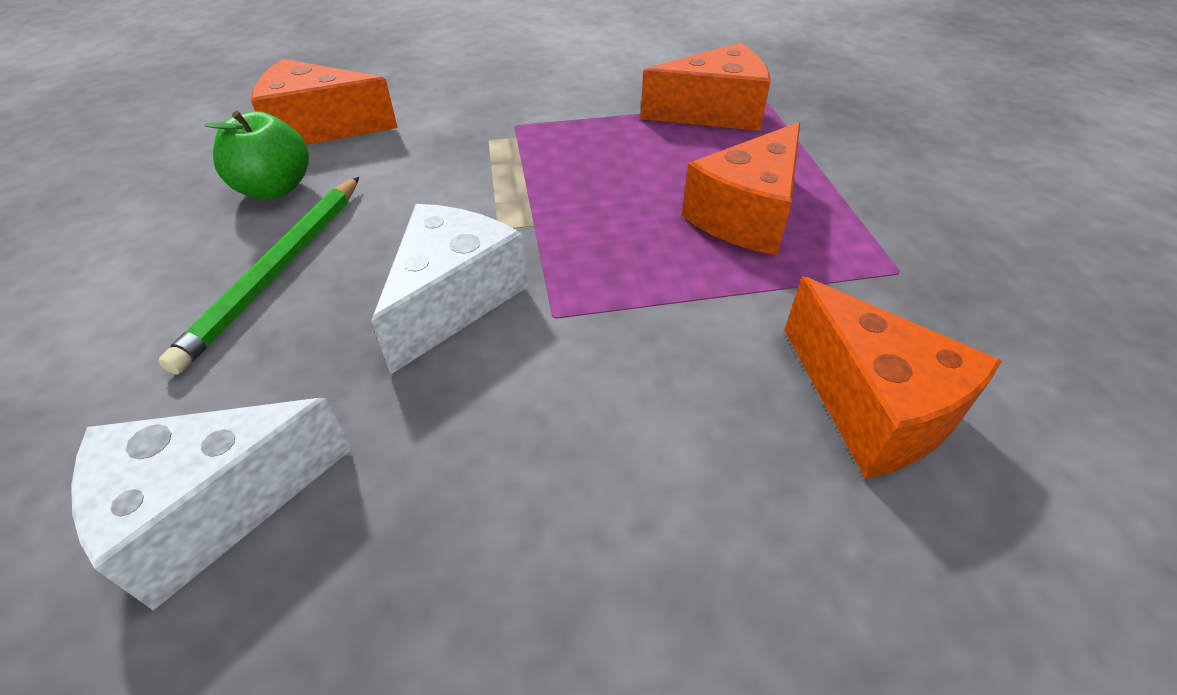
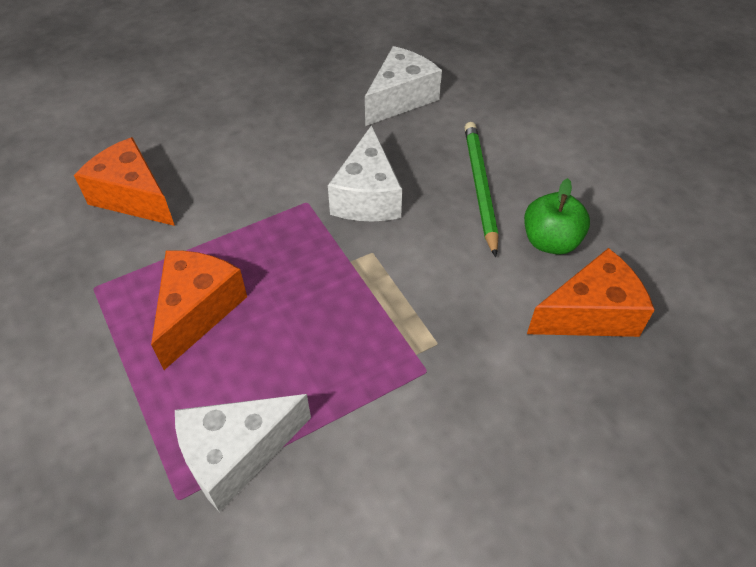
camera: 160 degrees right, 5 degrees up
(714, 112) = (236, 454): orange cheese -> white cheese

